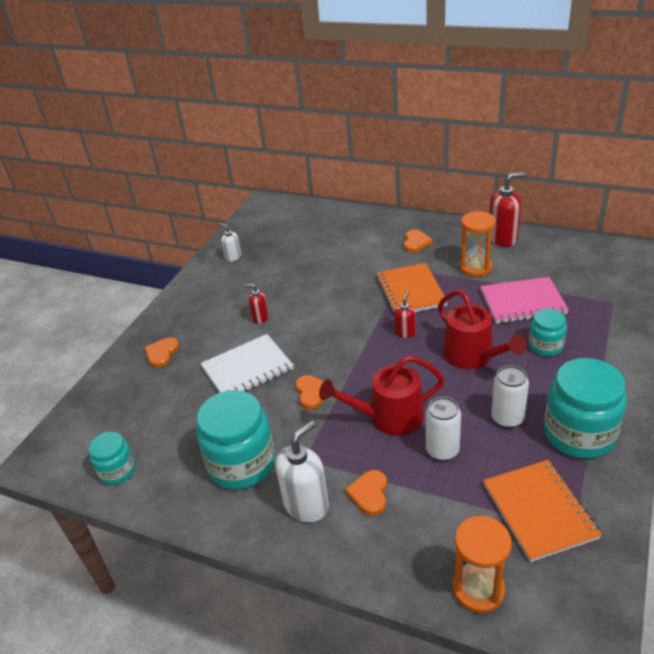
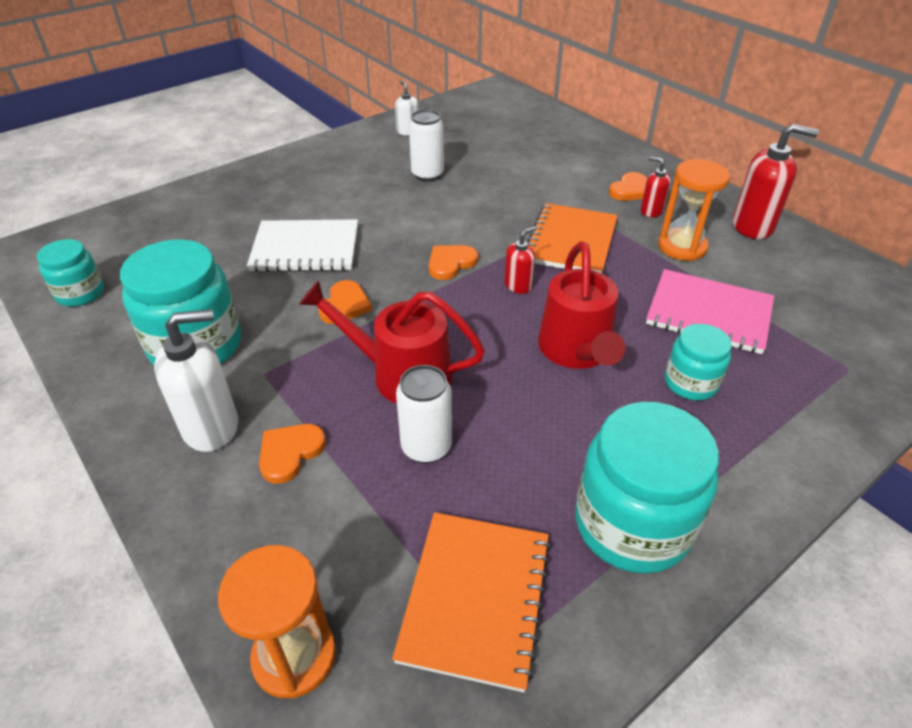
camera: 25 degrees right, 5 degrees up
(162, 353) = (241, 197): orange heart -> orange heart (450, 263)
(260, 318) = (372, 202): red soap dispenser -> red soap dispenser (651, 211)
(507, 418) = (549, 450): white can -> white can (427, 174)

